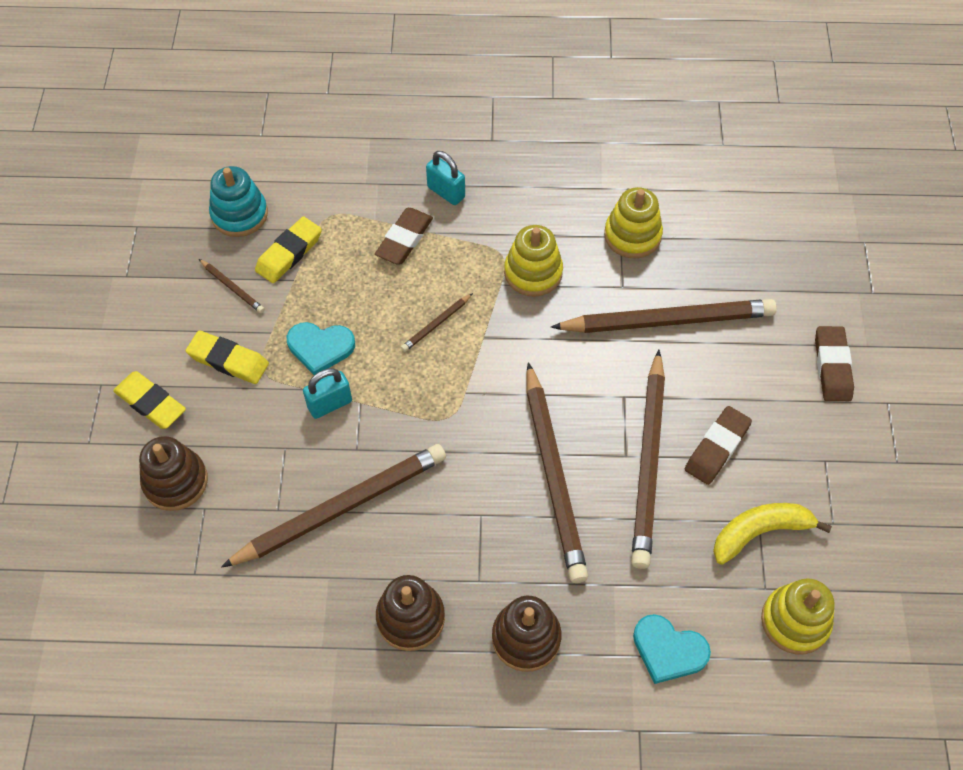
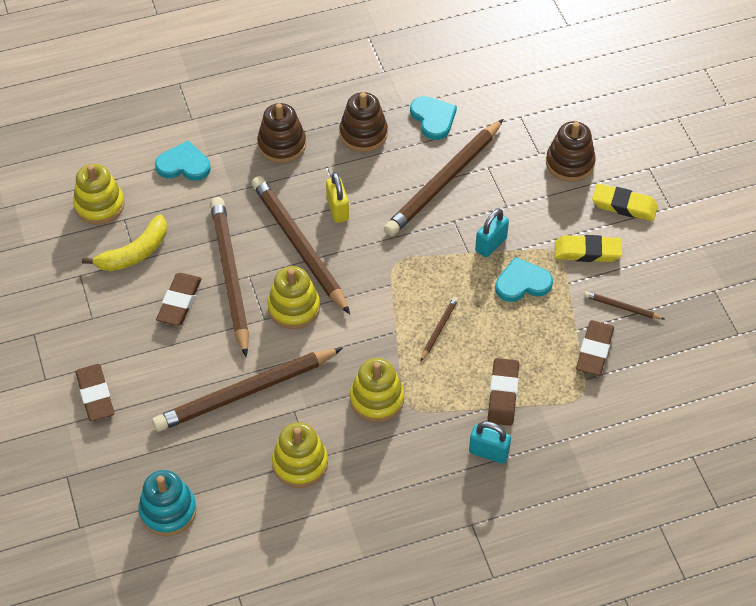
camera: 160 degrees right, 5 degrees down
(239, 214) = (659, 371): turquoise stacking toy -> turquoise stacking toy (168, 511)
(289, 253) = (594, 351): yellow eraser -> brown eraser
(307, 610) = (433, 118): none -> turquoise heart
(489, 511) = (337, 209): none -> yellow padlock
(586, 399) = (294, 308): none -> yellow stacking toy

